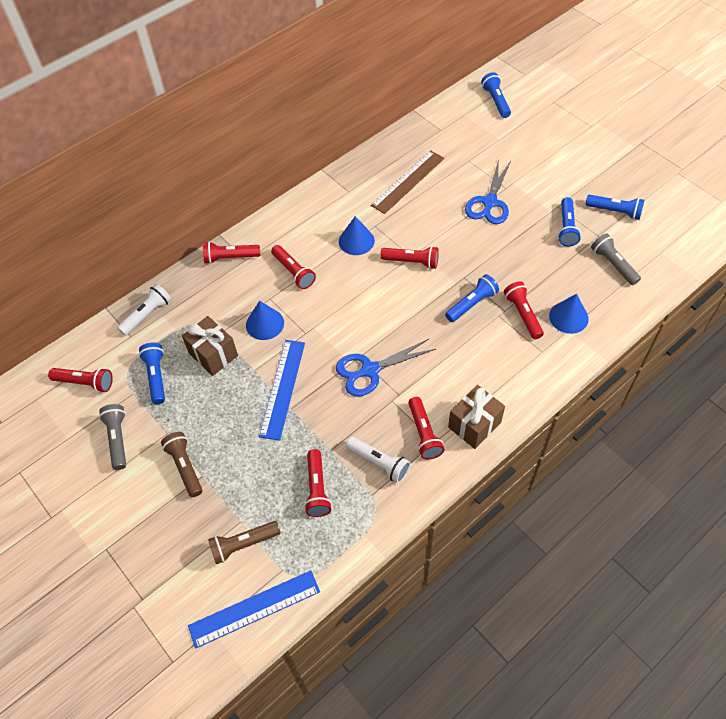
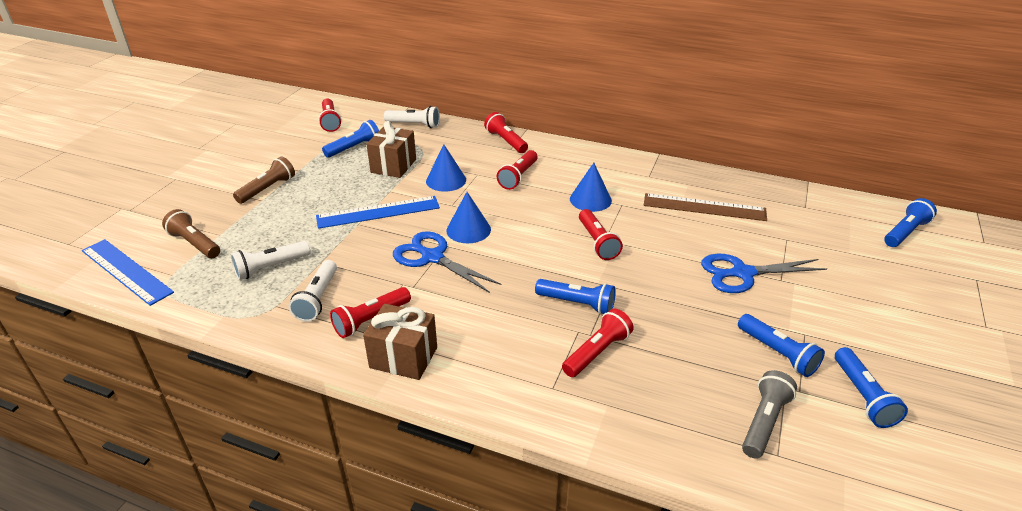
camera: 60 degrees right, 20 degrees down
(118, 439) = (282, 151): grey flashlight -> none
(317, 488) = (271, 267): red flashlight -> white flashlight
(566, 228) = (777, 353): blue flashlight -> blue flashlight turned 105 degrees counterclockwise
(568, 317) = (629, 399): blue cone -> blue cone (468, 230)

